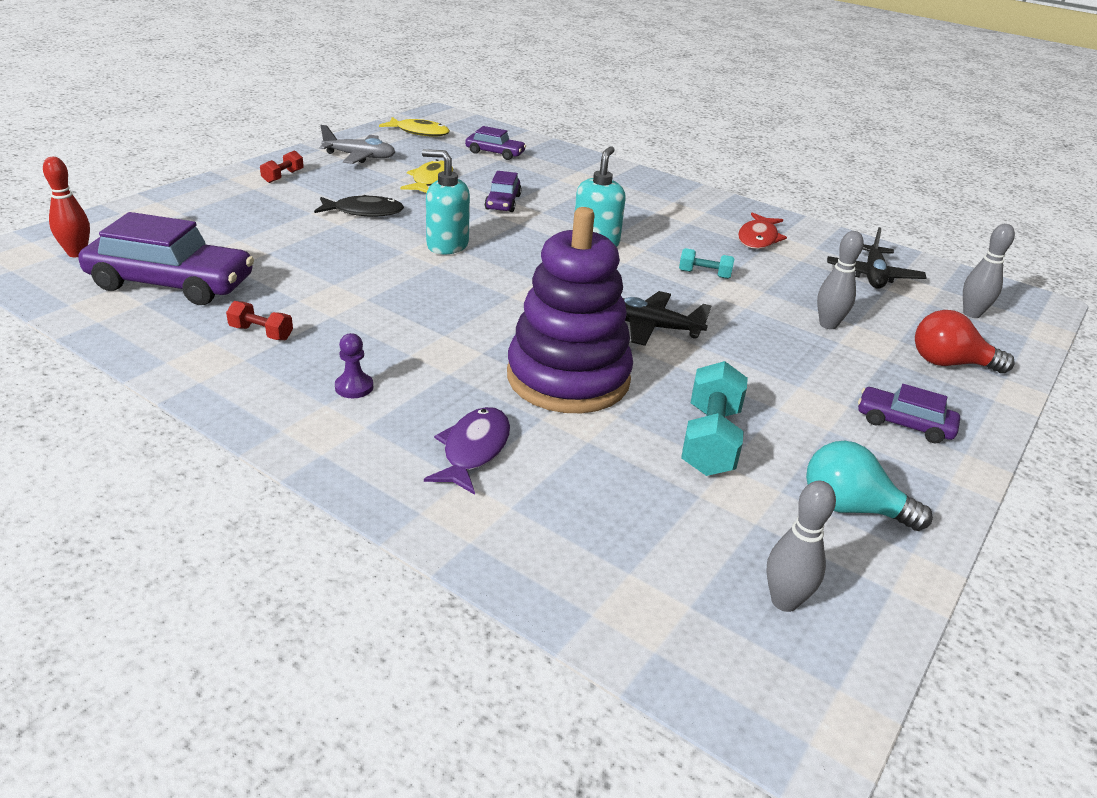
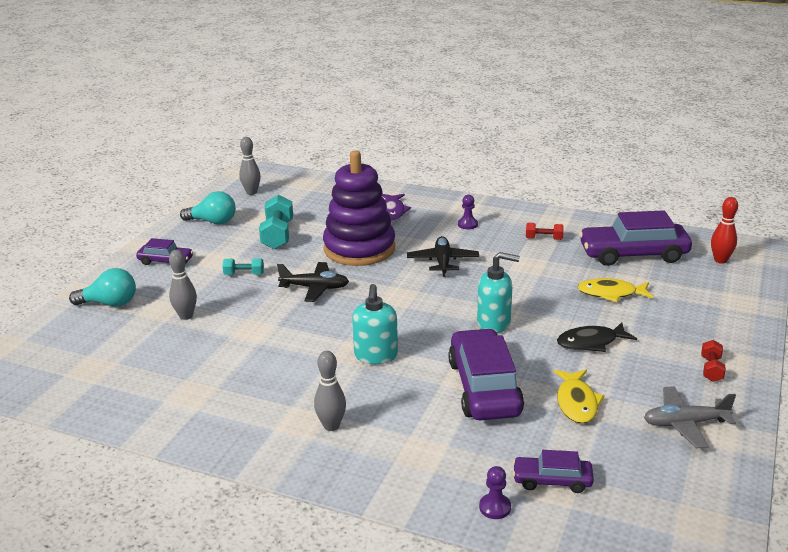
camera: 170 degrees right, 5 degrees down
(419, 132) = (680, 503): yellow fish -> yellow fish (611, 293)
(503, 202) = (484, 387): purple car -> purple car, size x1.92
(545, 151) = (495, 507): none -> purple pawn
(704, 274) = (277, 342): turquoise dumbbell -> turquoise dumbbell (244, 274)
(758, 238) = (221, 399): red fish -> none
(873, 276) = (123, 375): black plane -> black plane (442, 262)
(949, 363) = (110, 303): red light bulb -> turquoise light bulb
(971, 314) = (57, 351): grey bowling pin -> grey bowling pin (331, 426)

